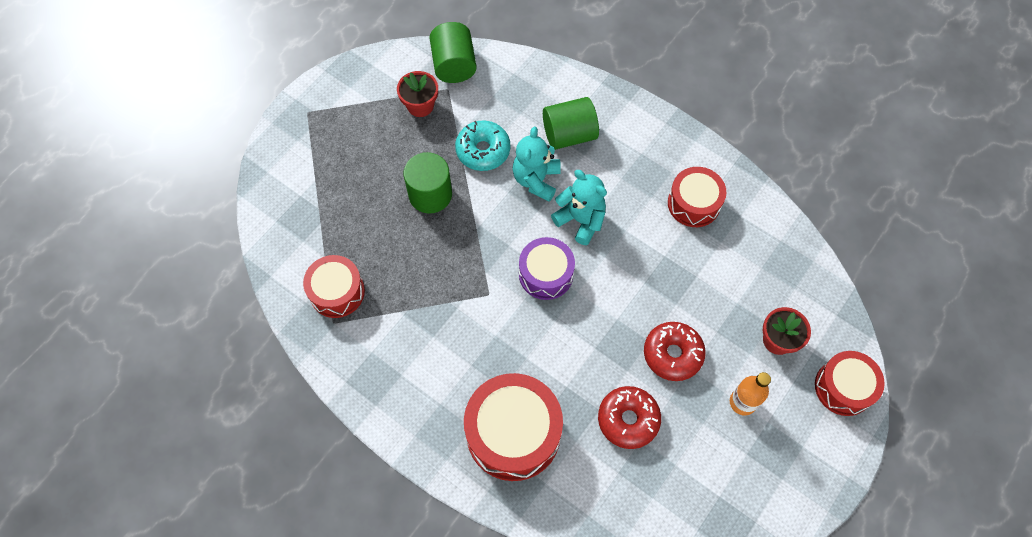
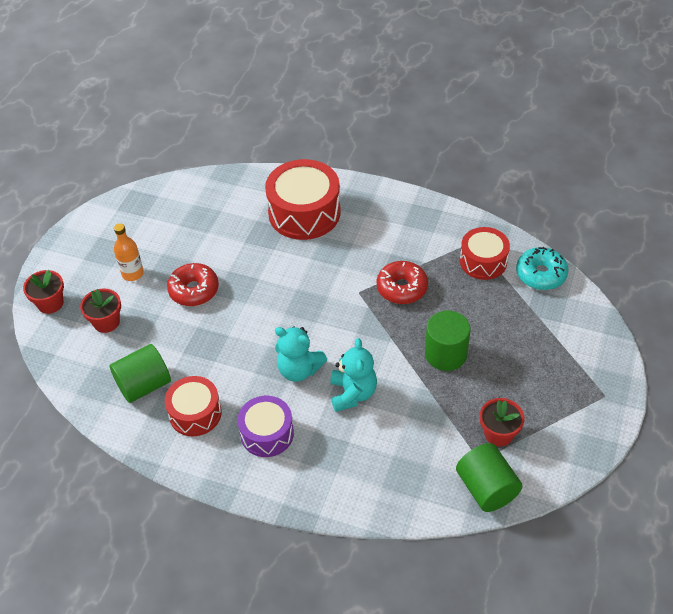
camera: 165 degrees right, 15 degrees down
(483, 150) = (415, 407): turquoise donut -> turquoise donut (541, 274)
(546, 274) = (316, 319): purple drum -> purple drum (267, 433)
(569, 134) = (335, 447): green cylinder -> green cylinder (144, 385)
(628, 419) = (220, 241): red donut -> red donut (402, 288)
(843, 387) = (50, 303): red drum -> red flower pot

